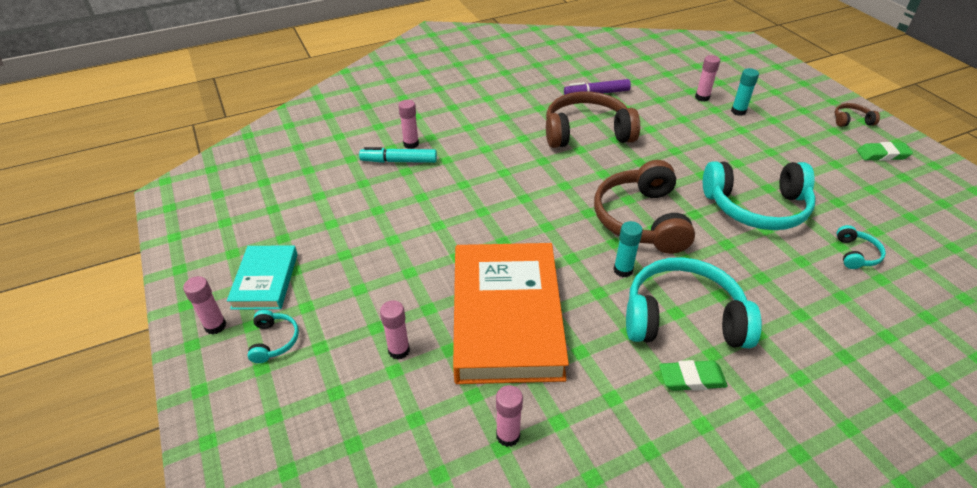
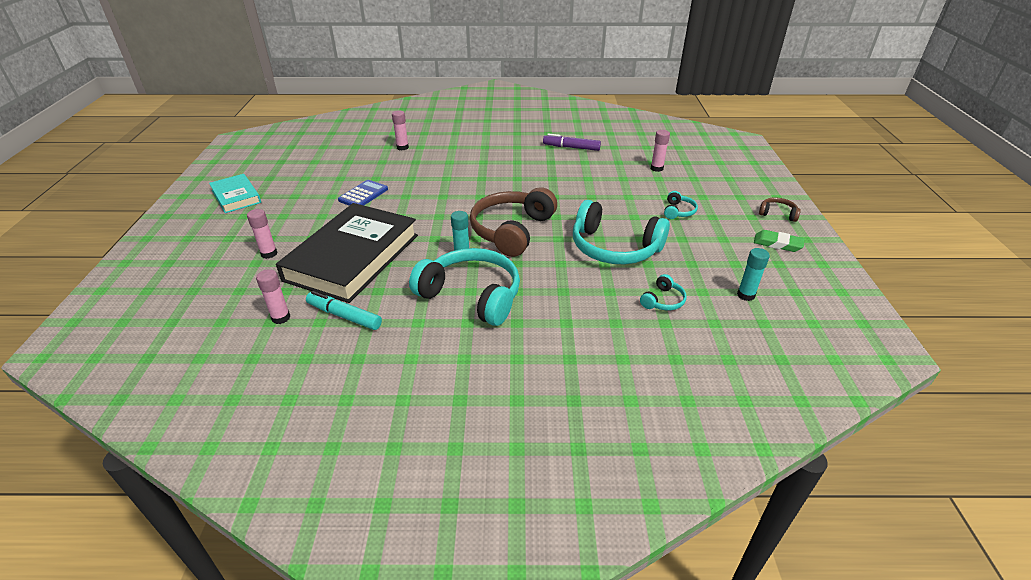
camera: 25 degrees right, 5 degrees down
(215, 326) = (186, 210): pink glue stick -> none
(265, 280) = (236, 196): turquoise book -> turquoise book turned 60 degrees counterclockwise
(274, 341) = (208, 227): turquoise headphones -> turquoise headphones (678, 211)
(399, 161) = (384, 155): turquoise marker -> turquoise marker (344, 316)
(431, 225) = (363, 195): none -> blue calculator
(506, 317) = (352, 257): orange book -> black book
(586, 132) = (534, 169): brown headphones -> none
(691, 378) = (435, 331): green eraser -> none
(738, 111) = (677, 184): turquoise glue stick -> turquoise glue stick (746, 295)

